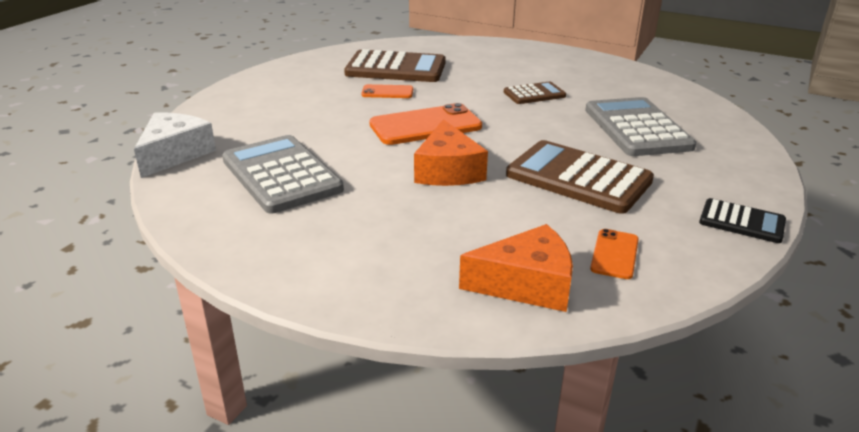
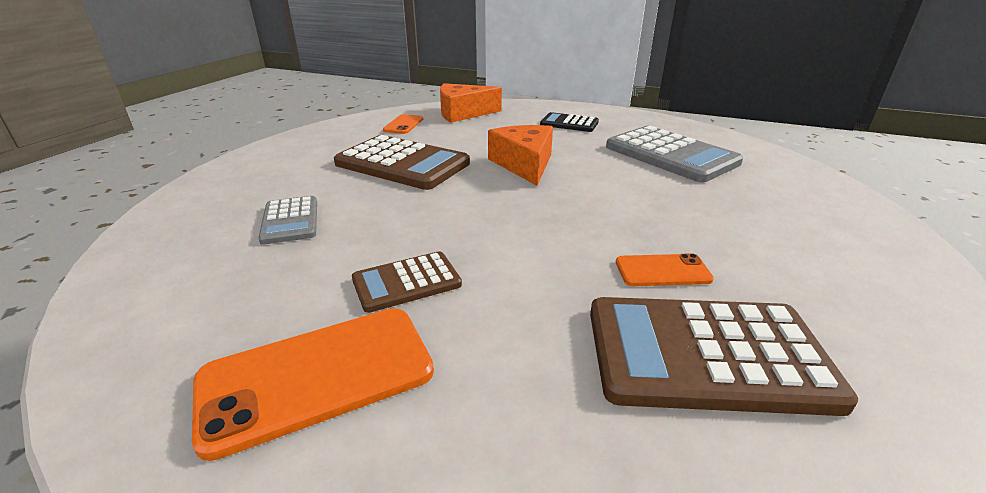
camera: 175 degrees right, 0 degrees up
(174, 154) = (796, 166): white cheese -> none
(425, 126) = (567, 210): orange phone -> orange phone (317, 376)
(636, 128) = (290, 220): grey calculator -> grey calculator, size x0.54
(742, 222) = (293, 142): black calculator -> black calculator (569, 123)

